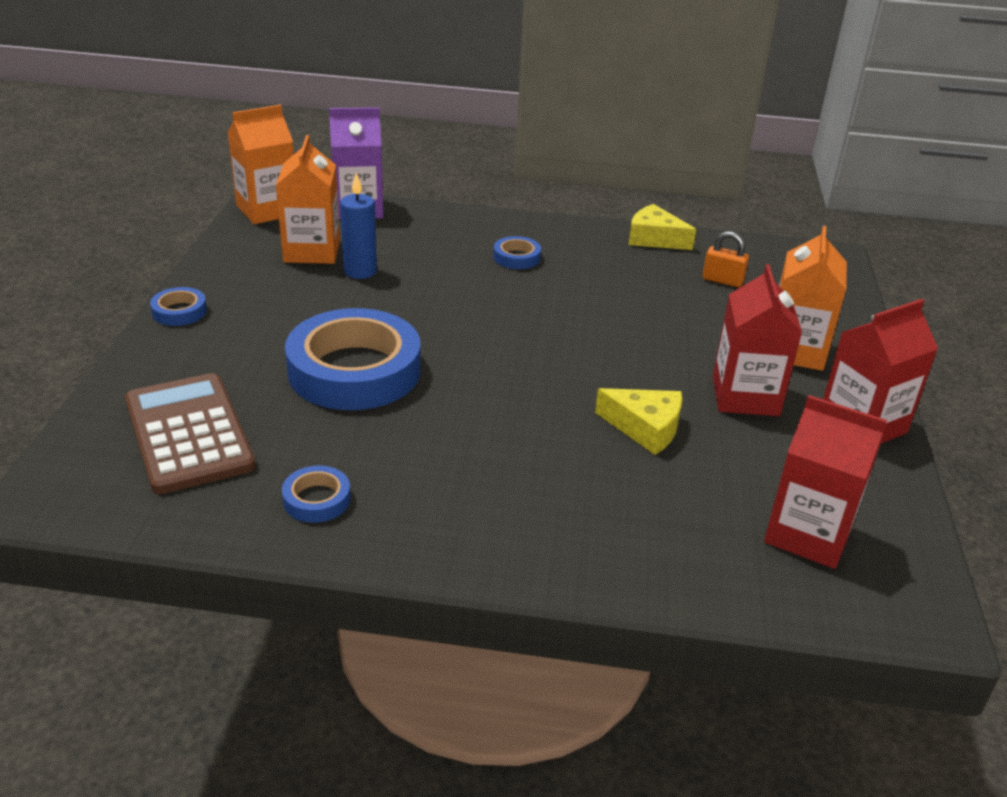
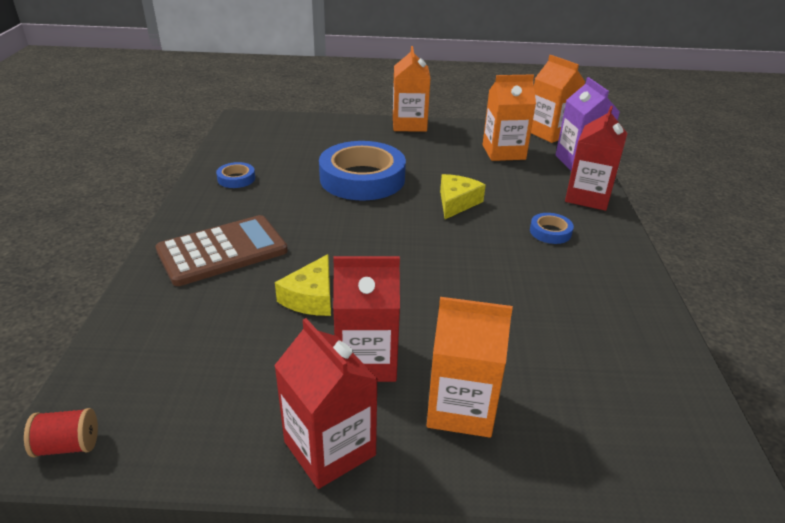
camera: 85 degrees right, 0 degrees up
(179, 311) = (409, 124): blue tape -> orange carton
(188, 433) = (293, 141): brown calculator -> brown calculator (222, 251)
(360, 271) = (486, 170): blue candle -> none
(654, 239) = (649, 313): yellow cheese -> yellow cheese (456, 202)
(722, 280) = (587, 360): orange padlock -> none
(808, 534) = (170, 383): red carton -> red carton (588, 197)
(918, 604) = (68, 445): none -> red spool

